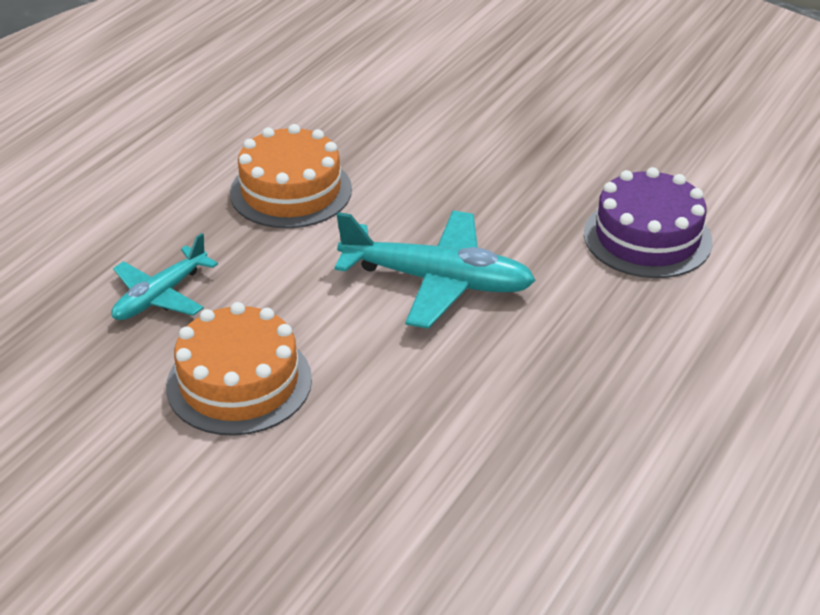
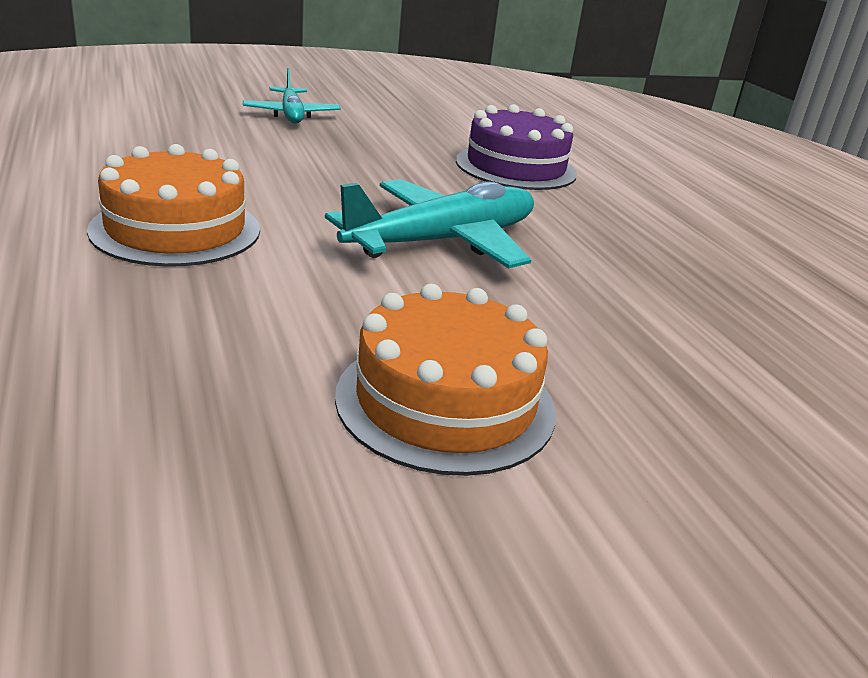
camera: 55 degrees left, 10 degrees down
(160, 296) = (193, 374): turquoise plane -> turquoise plane (291, 115)

